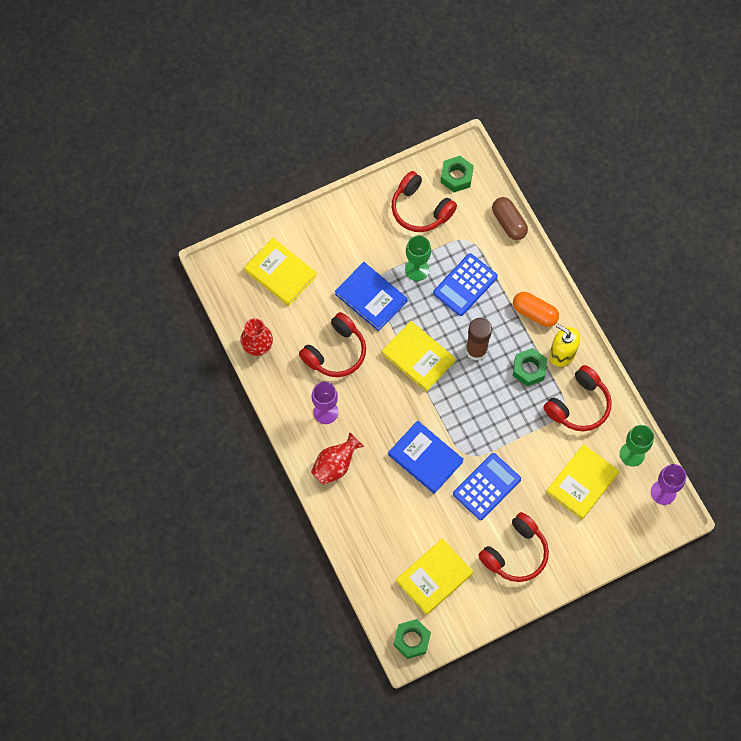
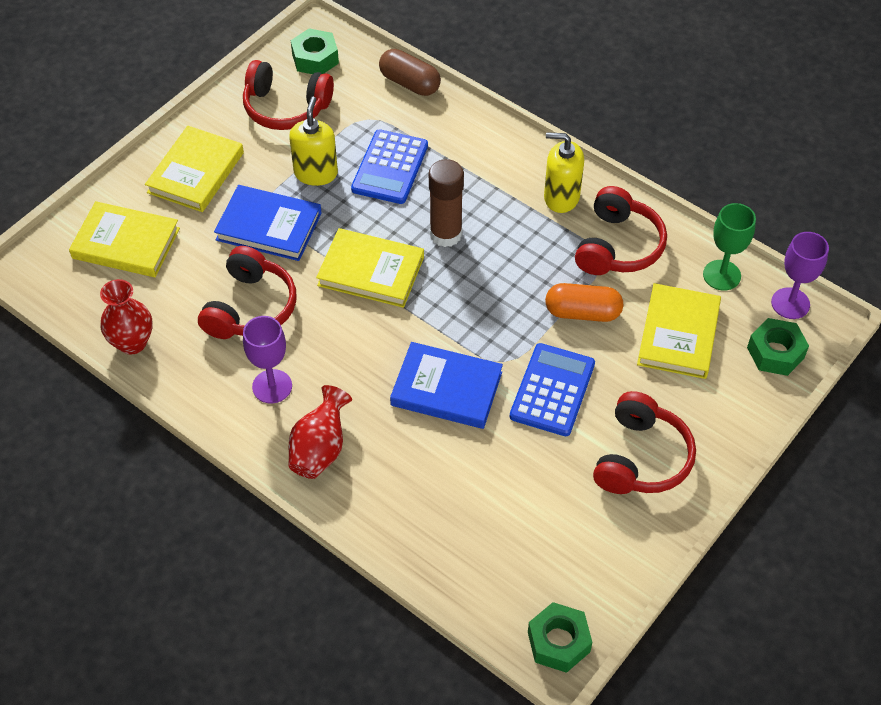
camera: 25 degrees left, 15 degrees down
(417, 269) = (316, 173): green goblet -> yellow soap dispenser
(434, 577) = (544, 539): yellow book -> yellow book (196, 172)
(529, 369) = (528, 230): green nut -> green nut (775, 353)
(534, 313) = (499, 166): orange capsule -> orange capsule (582, 312)

